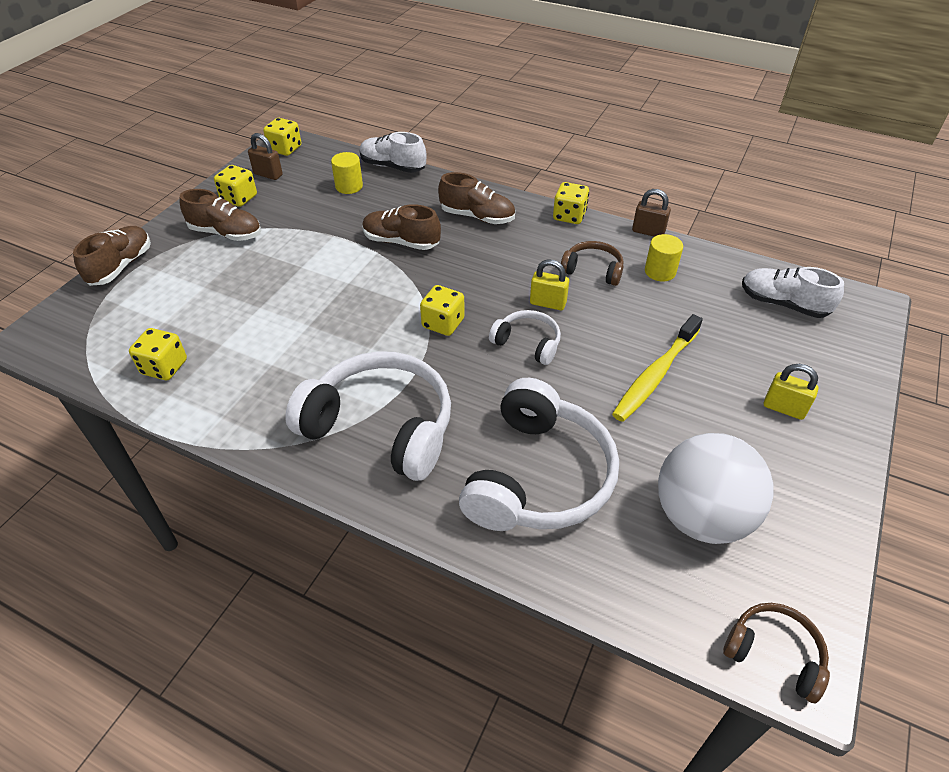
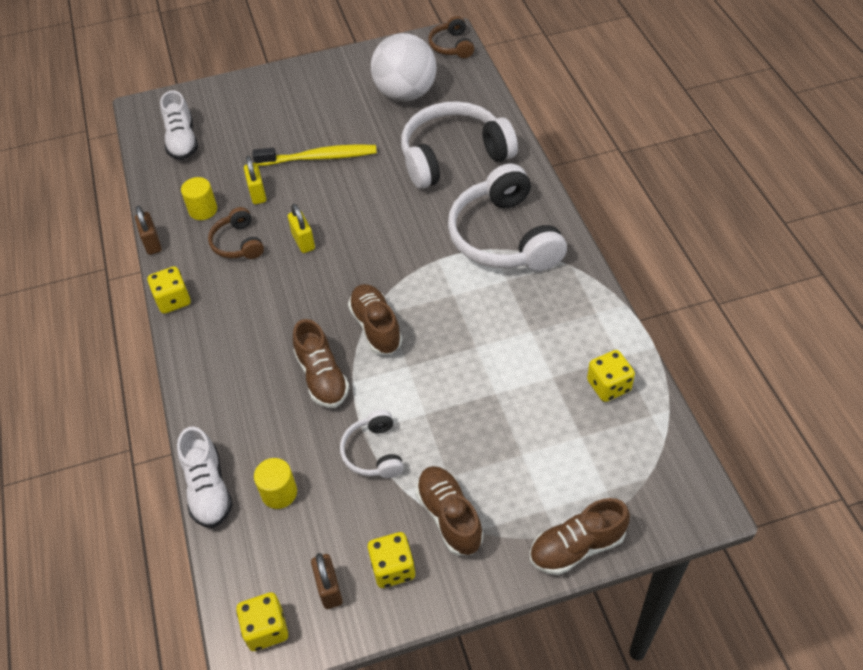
camera: 130 degrees left, 5 degrees up
(443, 323) = (386, 278): yellow dice -> none
(477, 217) = (233, 356): brown shoe -> brown shoe (376, 327)
(527, 343) = (356, 225): white headphones -> white headphones (373, 452)
(784, 408) = (290, 101): yellow padlock -> yellow padlock (257, 194)

